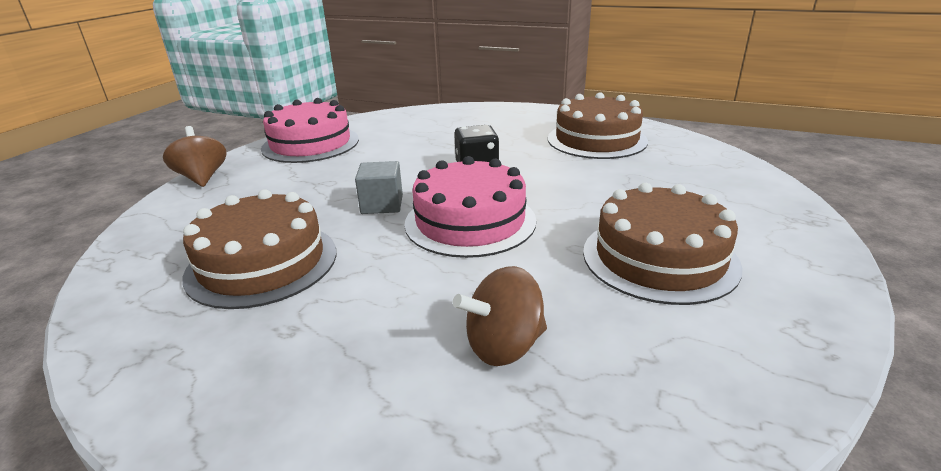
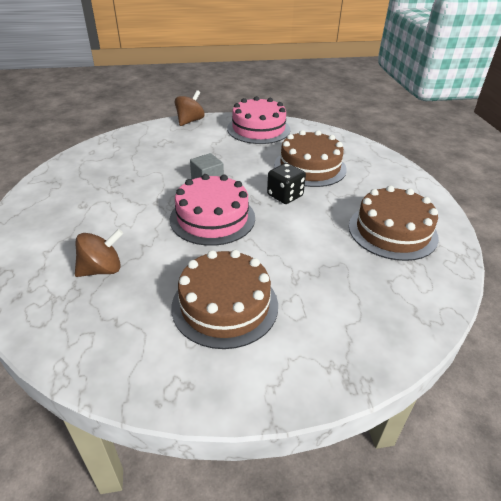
camera: 55 degrees right, 10 degrees up
(262, 263) = (127, 175): brown cake -> brown cake (310, 167)
(504, 346) = (102, 269): brown spinning top -> brown spinning top turned 120 degrees clockwise

